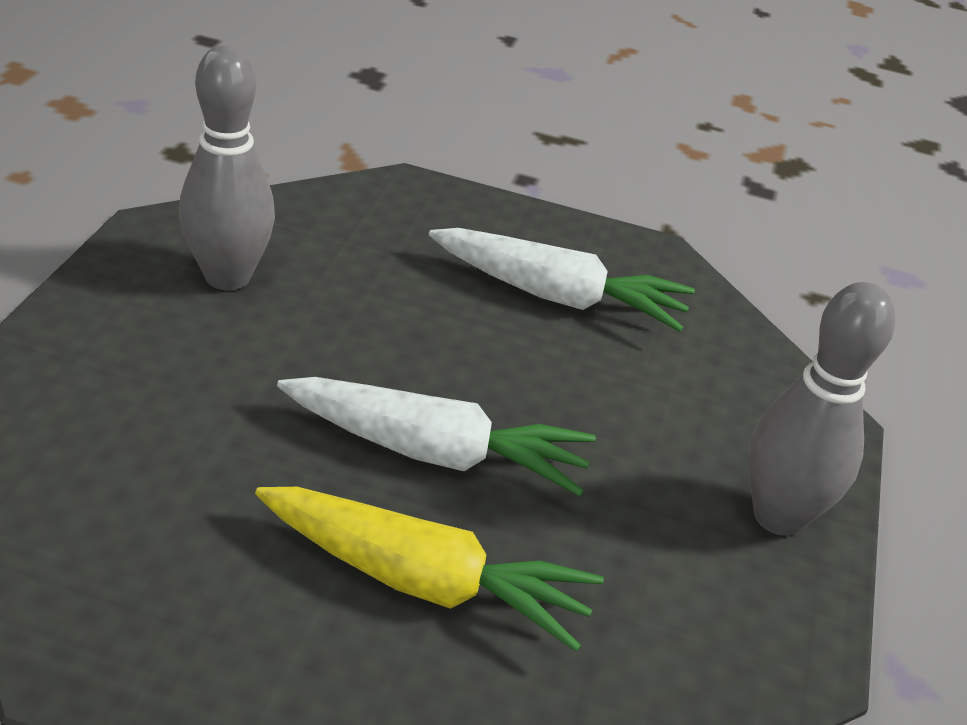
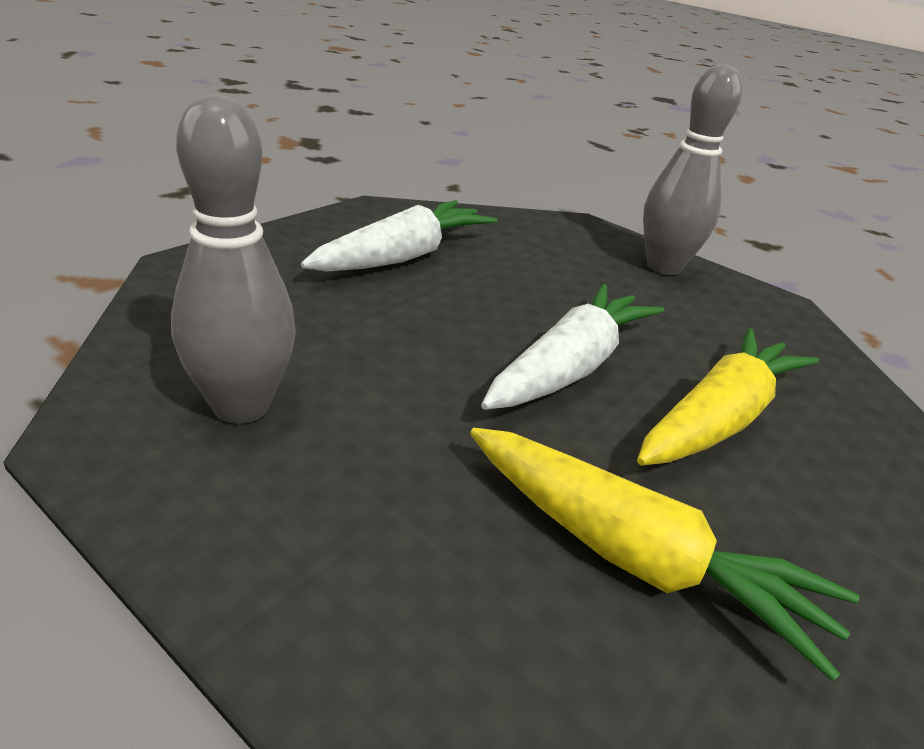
camera: 65 degrees left, 5 degrees down
(165, 524) = (634, 557): none -> yellow carrot

